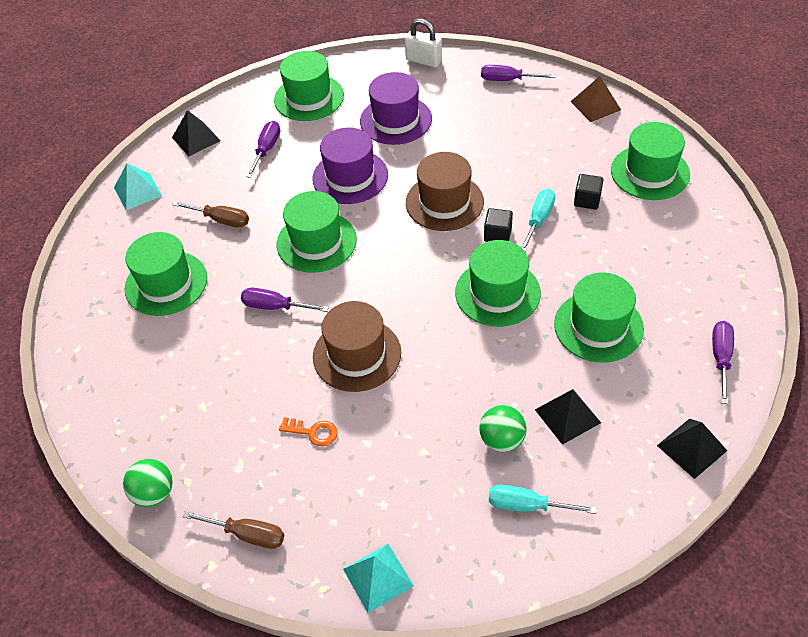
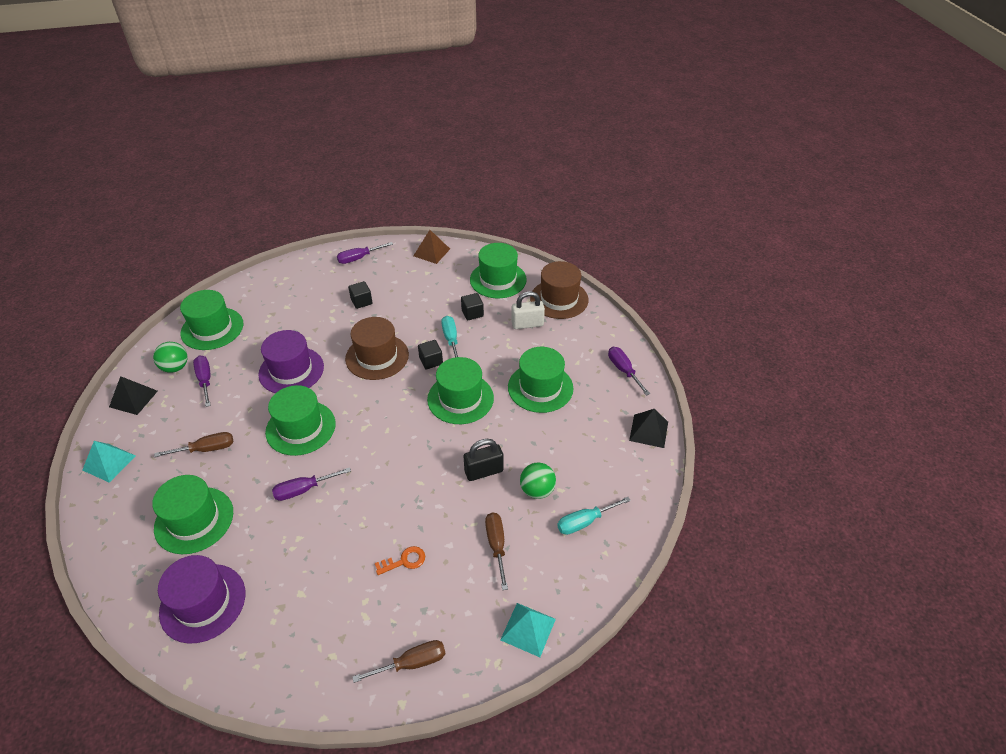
camera: 40 degrees left, 5 degrees down
(154, 493) = (312, 682): green ball -> green ball (175, 367)
(357, 355) = (394, 490): brown hat -> brown hat (559, 299)
(396, 120) = (296, 317): purple hat -> purple hat (203, 602)
(413, 472) = (496, 545): none -> brown screwdriver
(423, 60) = (286, 268): white padlock -> white padlock (527, 324)
(461, 386) = (484, 471): none -> black padlock
(474, 132) = (361, 301): none -> black cube
(567, 416) = (565, 452): black pyramid -> none

